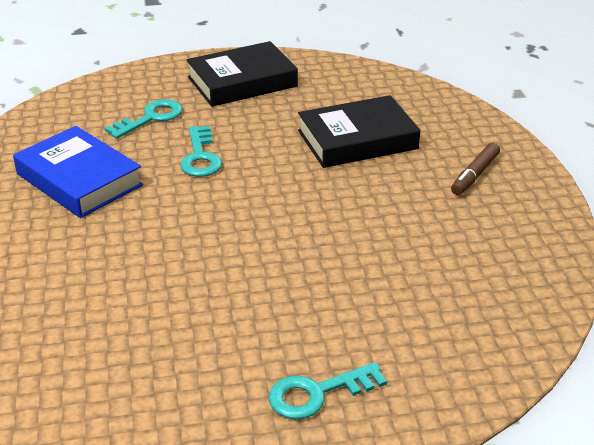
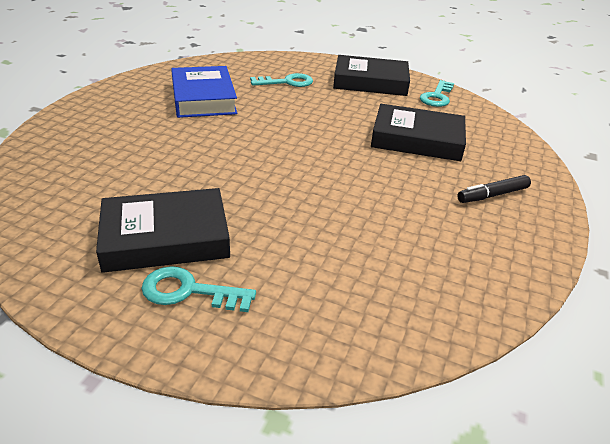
camera: 30 degrees right, 0 degrees up
(200, 157) = (292, 112): turquoise key -> turquoise key (437, 97)
(237, 357) = (166, 237): none -> black book
(475, 175) = (493, 195): brown marker -> black marker

